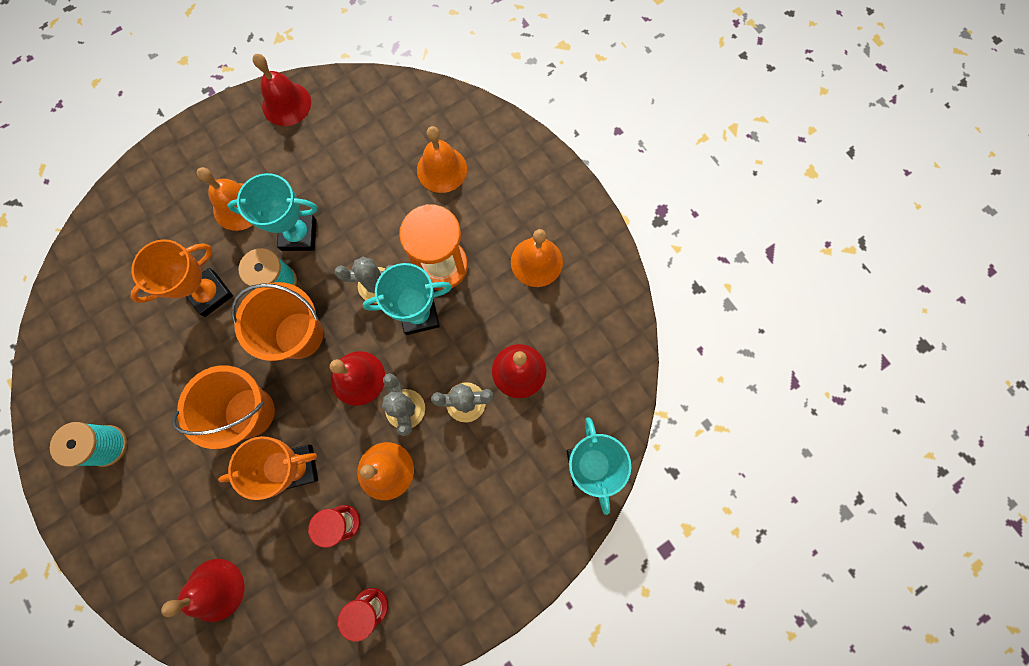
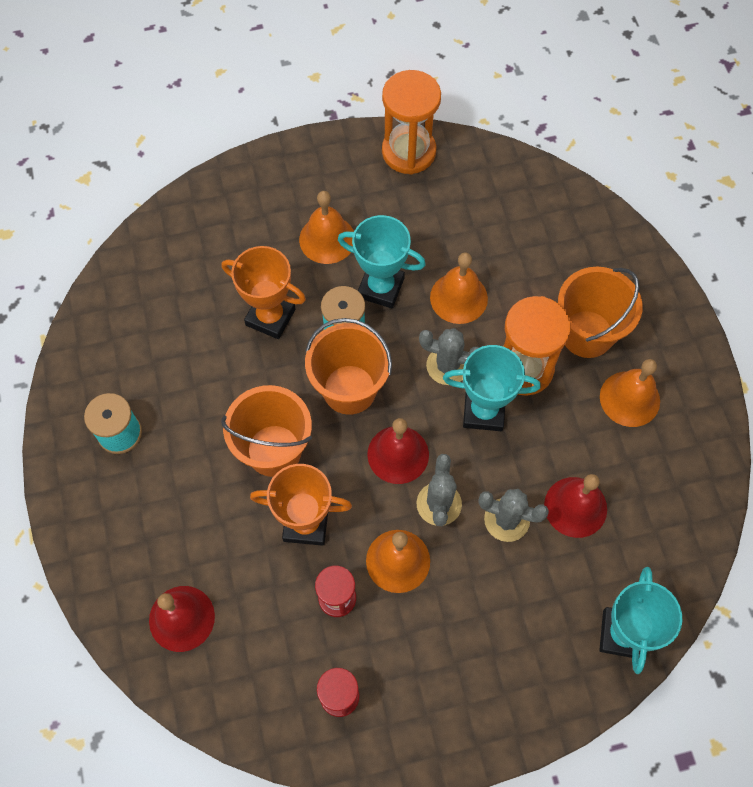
camera: 20 degrees right, 10 degrees down
(210, 294) = (270, 317): orange trophy -> orange trophy turned 45 degrees clockwise
(286, 104) = (408, 152): red bell -> orange hourglass
(442, 169) = (554, 269): orange bell -> orange bell (458, 298)
(485, 217) = (587, 334): none -> orange bucket

